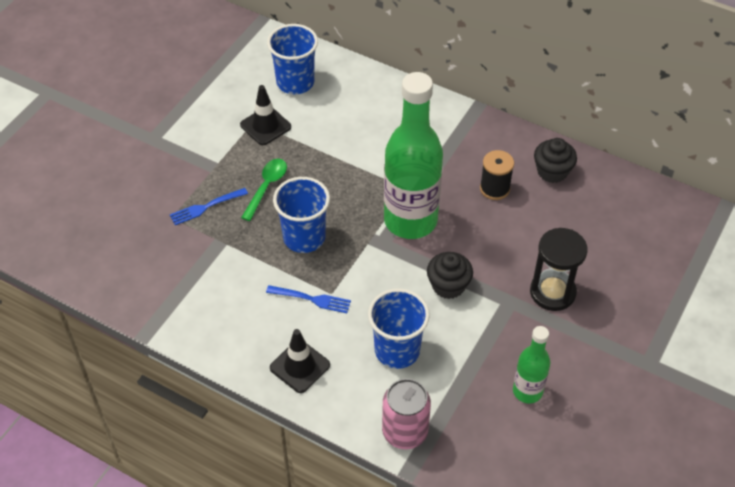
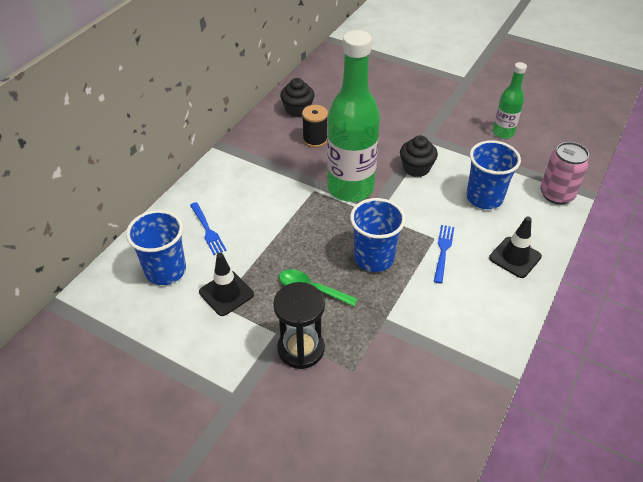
camera: 90 degrees left, 5 degrees down
(206, 207) = (338, 339): blue fork -> blue fork (207, 230)
(552, 292) = (415, 117): black hourglass -> black hourglass (301, 349)

